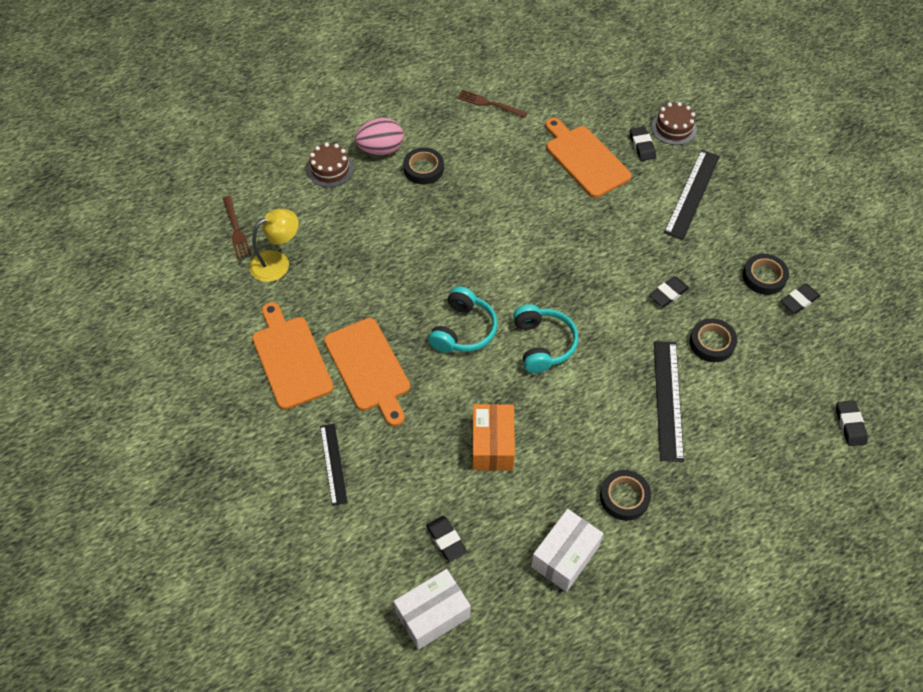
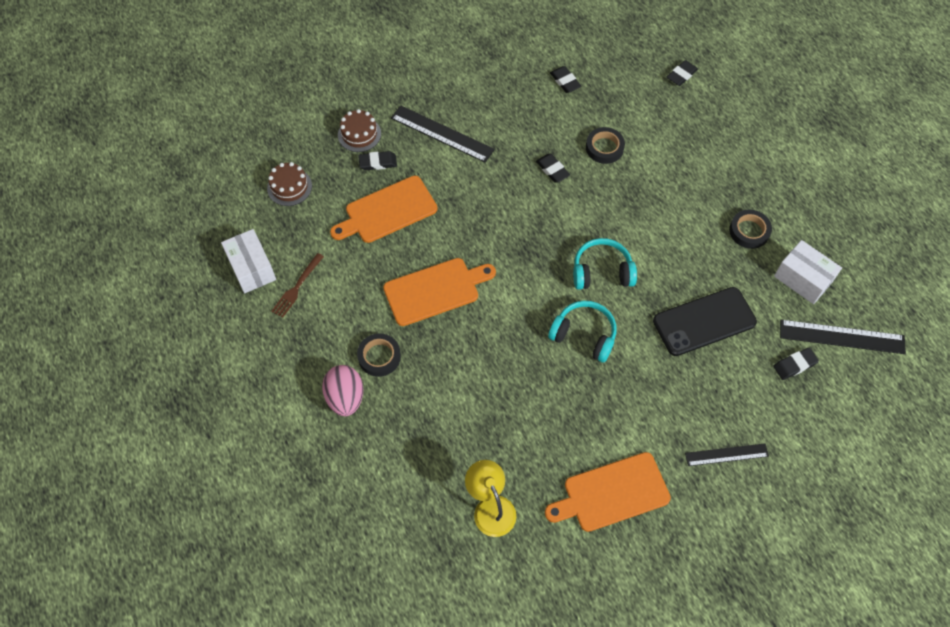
camera: 85 degrees left, 5 degrees up
(236, 230) = (441, 553): brown fork -> none
(330, 169) = (366, 451): brown cake -> brown cake (289, 187)
(368, 368) = (624, 420): orange cutting board -> orange cutting board (435, 290)
(433, 615) = (860, 379): white box -> white box (252, 268)
(492, 445) = (704, 322): orange box -> black phone
(668, 399) = (659, 187): black ruler -> black ruler (842, 337)
(764, 277) = (539, 100): black tape -> none
(850, 425) = (681, 75): black eraser -> black eraser turned 45 degrees counterclockwise

